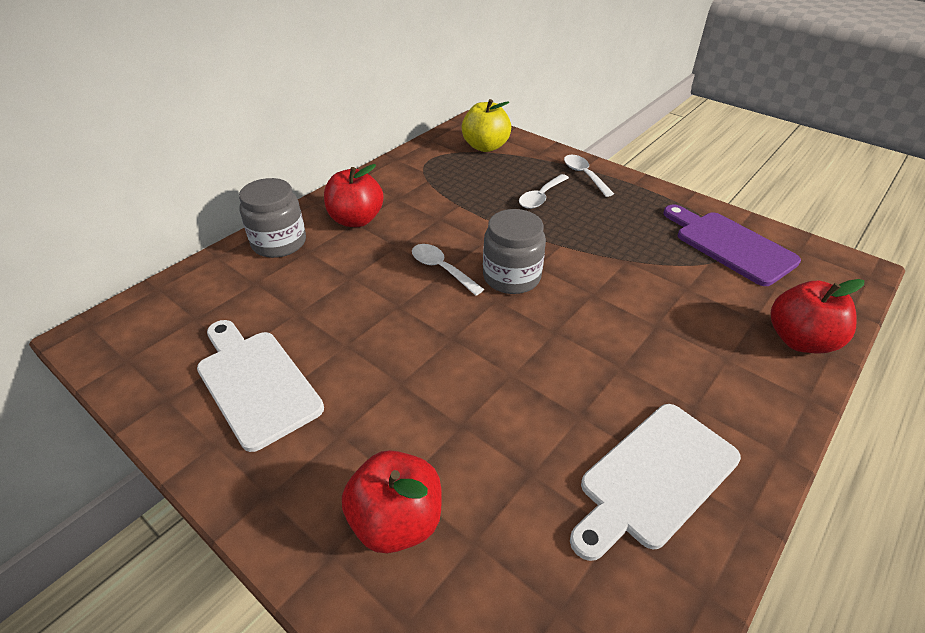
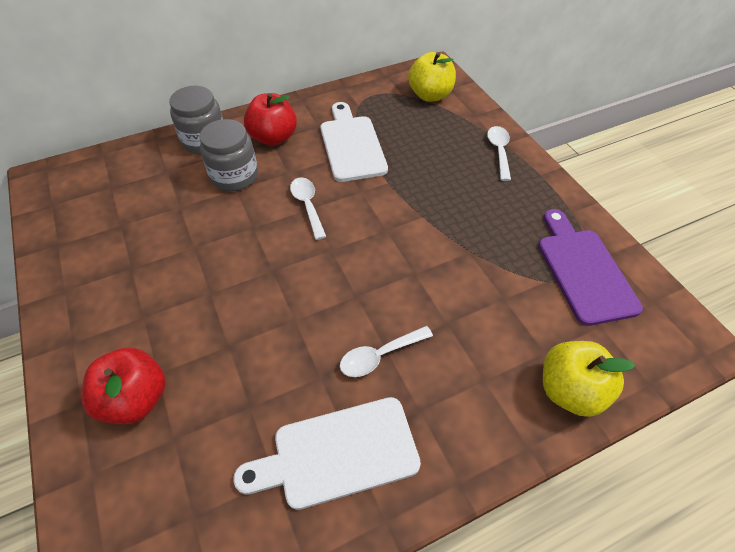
camera: 25 degrees right, 10 degrees up
(256, 383) = (117, 254): white cutting board -> white cutting board (352, 145)
(511, 277) = (358, 233): grey jar -> grey jar (234, 176)
(541, 197) = (441, 162): white spoon -> white spoon (379, 356)
(799, 340) = (570, 390): red apple -> yellow apple

